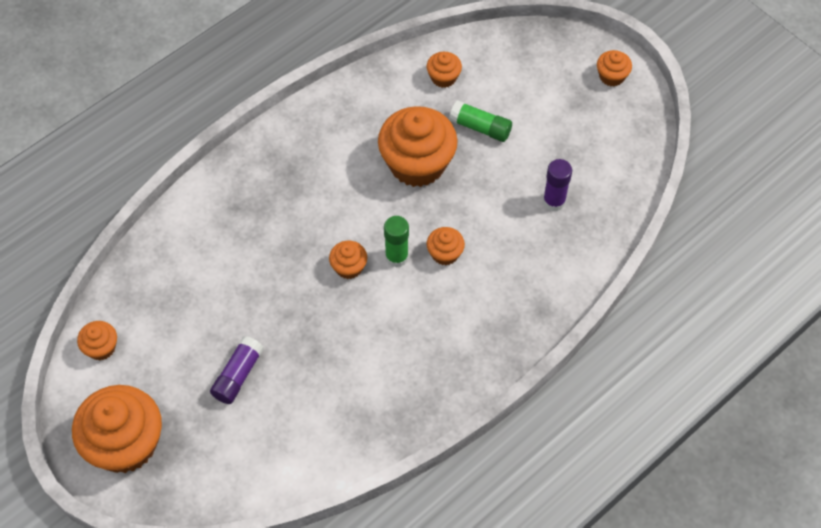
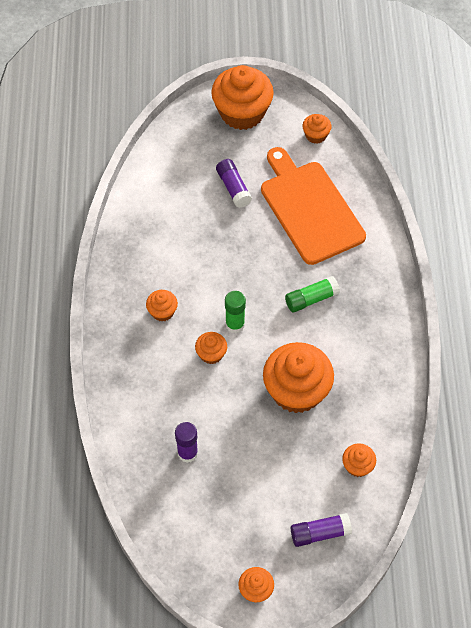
camera: 130 degrees right, 0 degrees up
(206, 288) = (309, 209): none -> orange cutting board
(349, 267) = (253, 292): orange cupcake -> orange cupcake (162, 311)
(480, 127) = (291, 455): green glue stick -> green glue stick (311, 299)
(525, 66) = (320, 533): none -> purple glue stick

